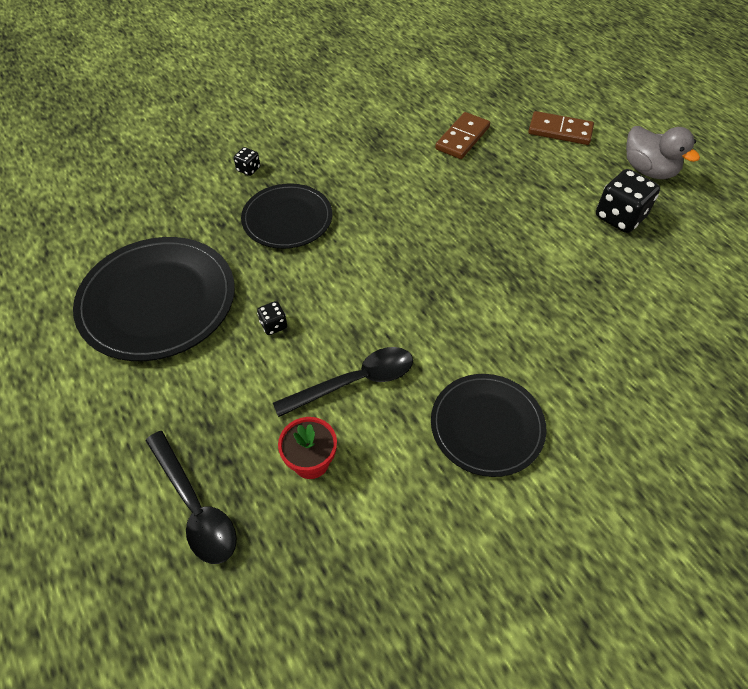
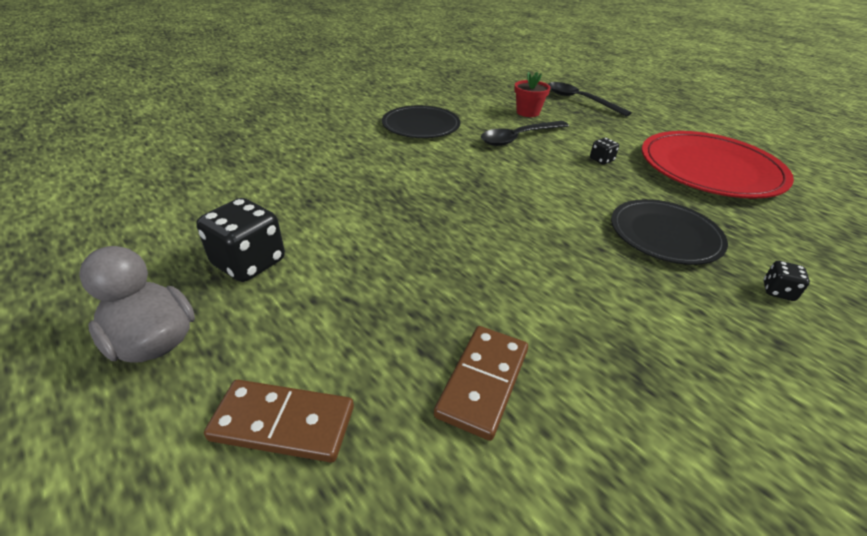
camera: 170 degrees right, 15 degrees down
(157, 301) = (710, 169): black plate -> red plate

